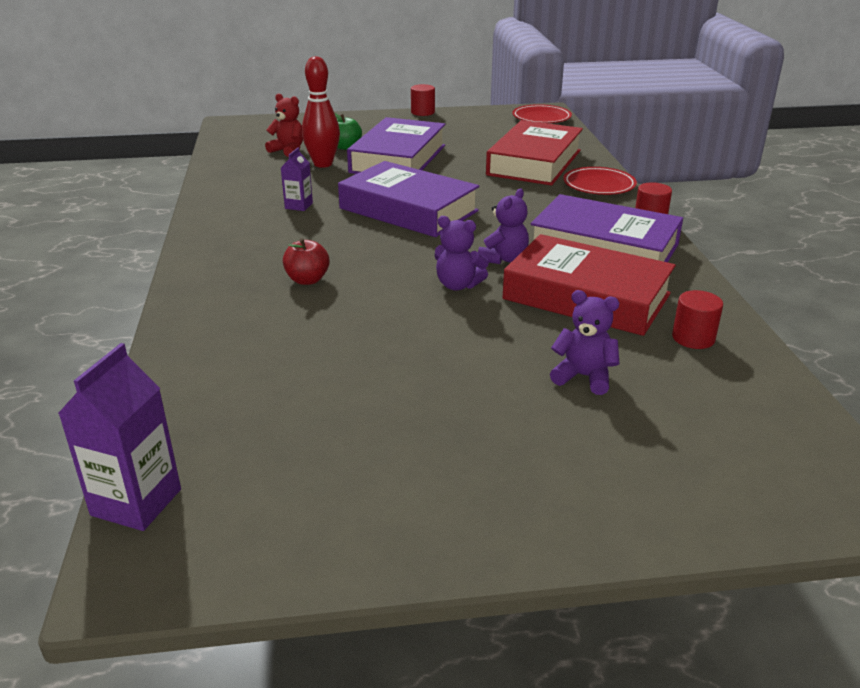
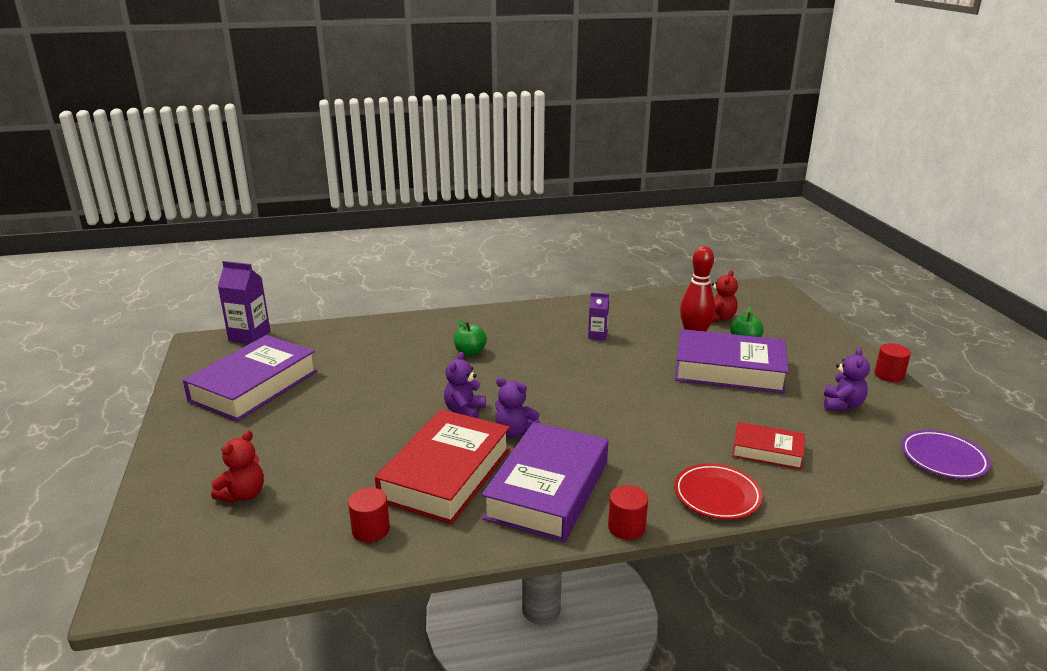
camera: 85 degrees right, 5 degrees down
(307, 280) = (470, 352): red apple -> green apple
(408, 210) = (605, 382): purple book -> purple book (254, 386)
(534, 162) = (767, 451): red book -> red book, size x0.54
(541, 118) = (943, 458): red plate -> purple plate
(584, 377) = (323, 467): purple teddy bear -> purple teddy bear (842, 405)
(653, 436) = (243, 494): none -> red teddy bear

